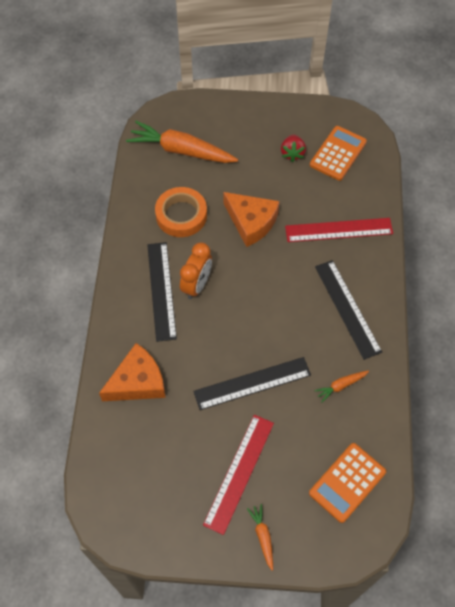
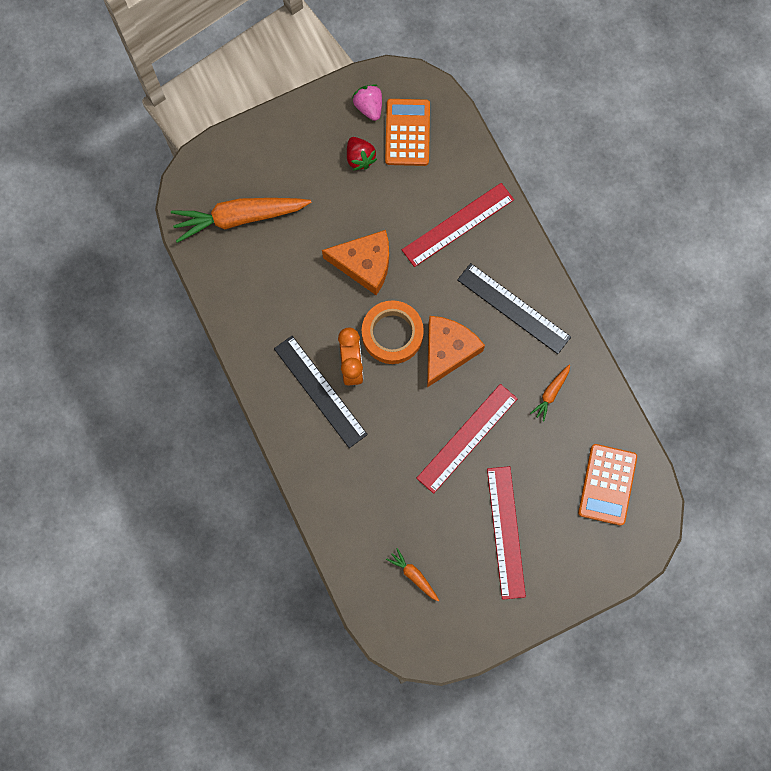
camera: 30 degrees left, 15 degrees up
(138, 381) = (357, 499): orange cheese -> orange cheese (447, 350)
(181, 215) = (287, 295): orange tape -> orange tape (392, 334)
(252, 383) = (467, 438): black ruler -> red ruler
(263, 536) = (560, 578): orange carrot -> orange carrot (413, 575)
(319, 125) = (369, 107): none -> pink strawberry

